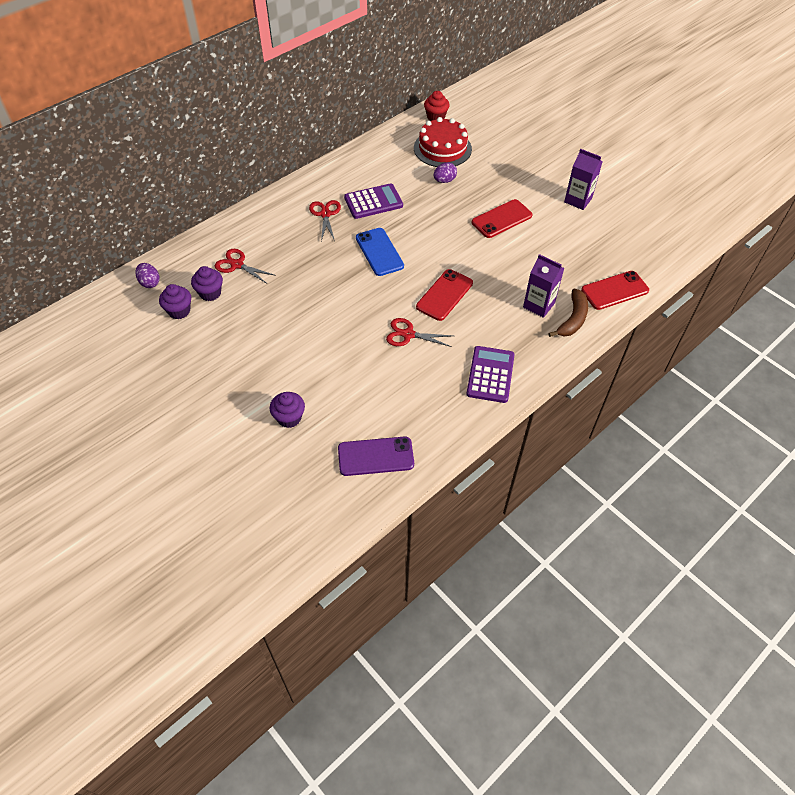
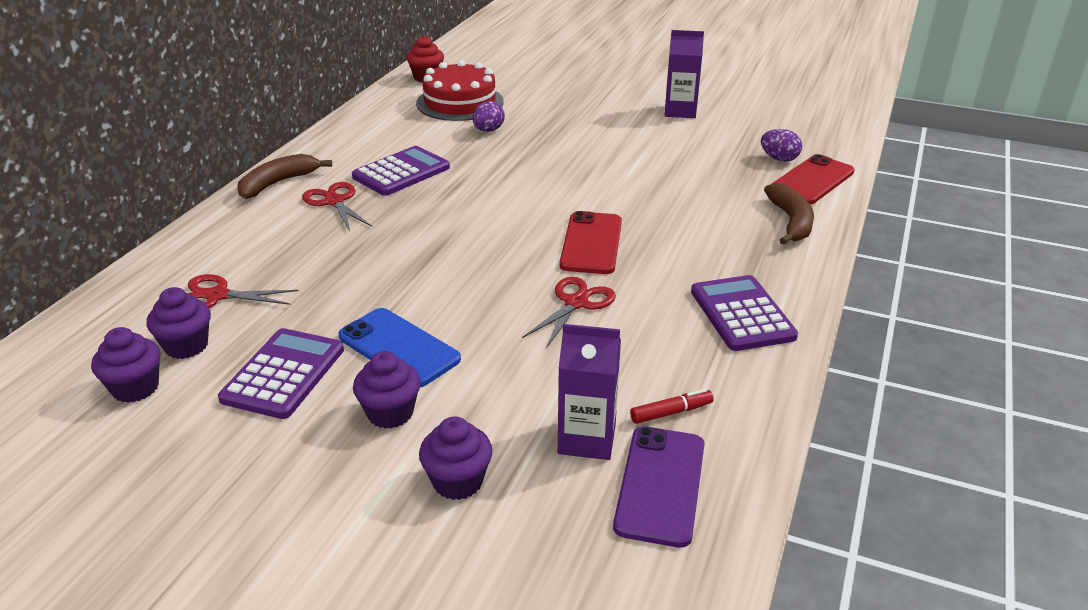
camera: 25 degrees left, 20 degrees down
(150, 282) = (51, 364): purple egg -> purple egg (779, 159)
(245, 327) = (284, 374): none -> purple calculator
(280, 369) = (390, 413): none -> purple cupcake
(303, 189) = (278, 183): none -> brown banana
(375, 456) = (660, 485): purple phone -> purple phone turned 45 degrees counterclockwise
(379, 252) = (452, 222): blue phone -> blue phone (399, 348)
(408, 334) = (576, 303): red scissors -> red scissors turned 135 degrees clockwise
(408, 420) = (671, 412): none -> red marker
(501, 219) = (600, 149): red phone -> none
(538, 305) = (732, 219): purple carton -> purple carton (587, 439)

